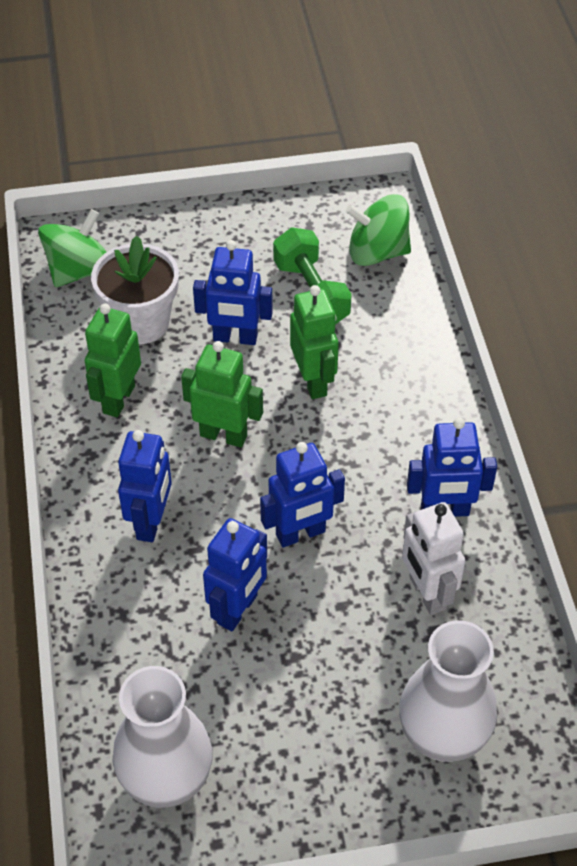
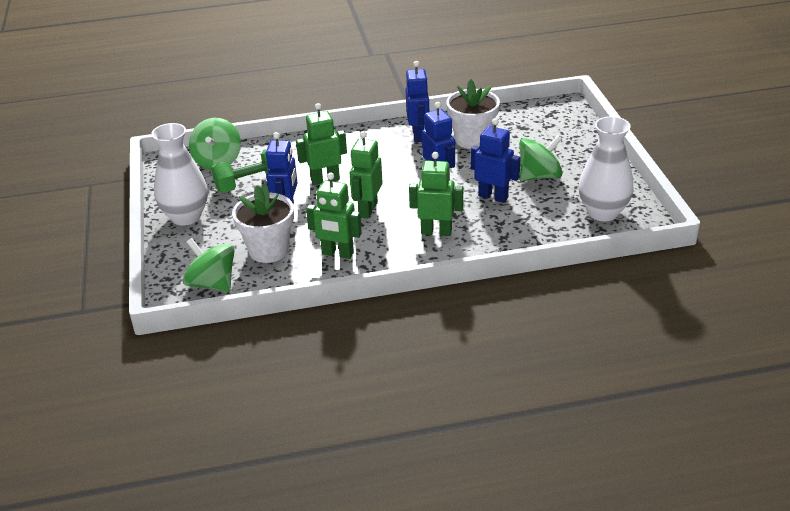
camera: 90 degrees left, 15 degrees down
(151, 522) = (436, 232): blue robot -> green robot
(294, 690) = (539, 176): none -> green spinning top
(426, 593) = (472, 139): white robot -> white flower pot
(443, 735) = (553, 134): white vase -> white vase (186, 217)

